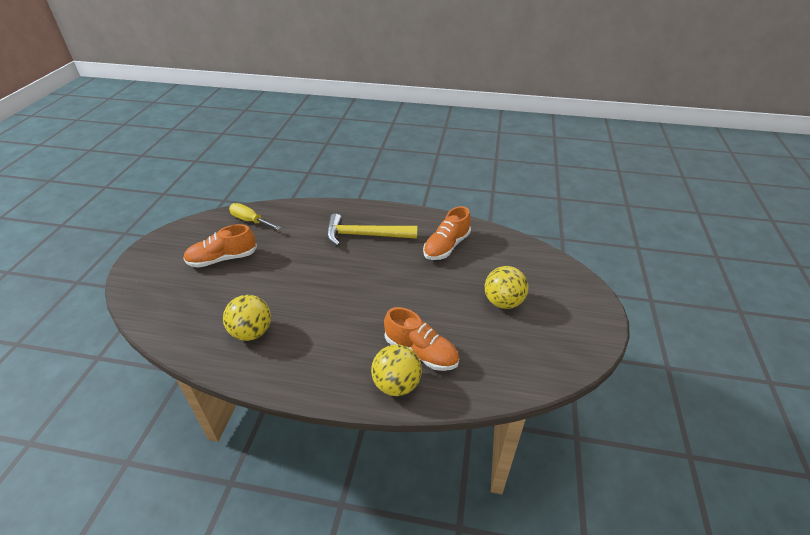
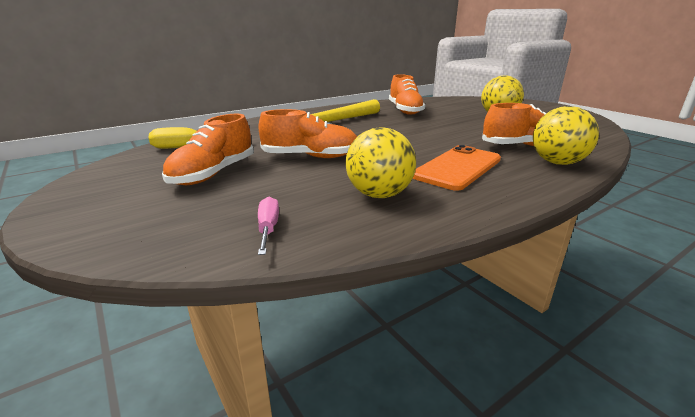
camera: 45 degrees left, 15 degrees down
(180, 321) = (268, 228): none -> pink screwdriver
(283, 272) = (310, 157): none -> orange shoe
(330, 341) = (457, 168): none -> orange phone

